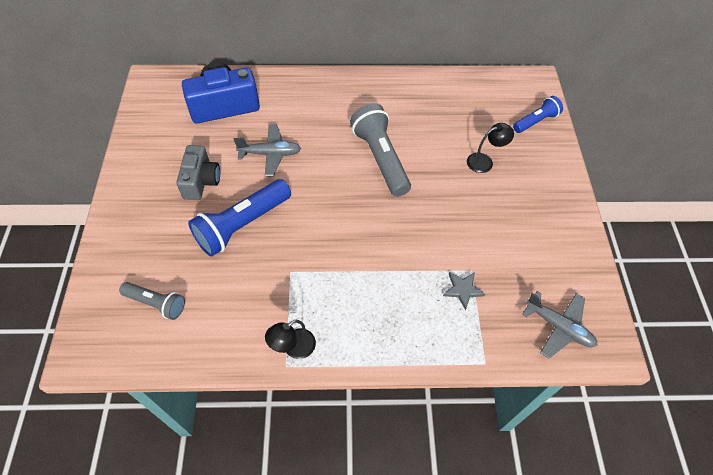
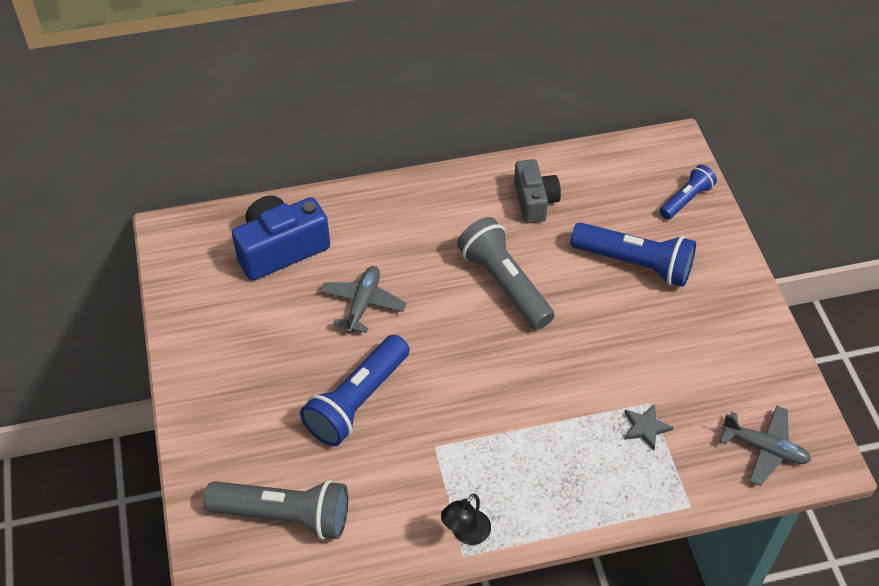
camera: 10 degrees left, 5 degrees down
(156, 303) = (284, 516): grey flashlight -> grey flashlight, size x1.73
(201, 181) = (286, 355): grey camera -> grey camera (534, 201)
(270, 154) = (363, 303): grey plane -> grey plane turned 60 degrees counterclockwise
(484, 161) = (635, 264): black lamp -> blue flashlight

